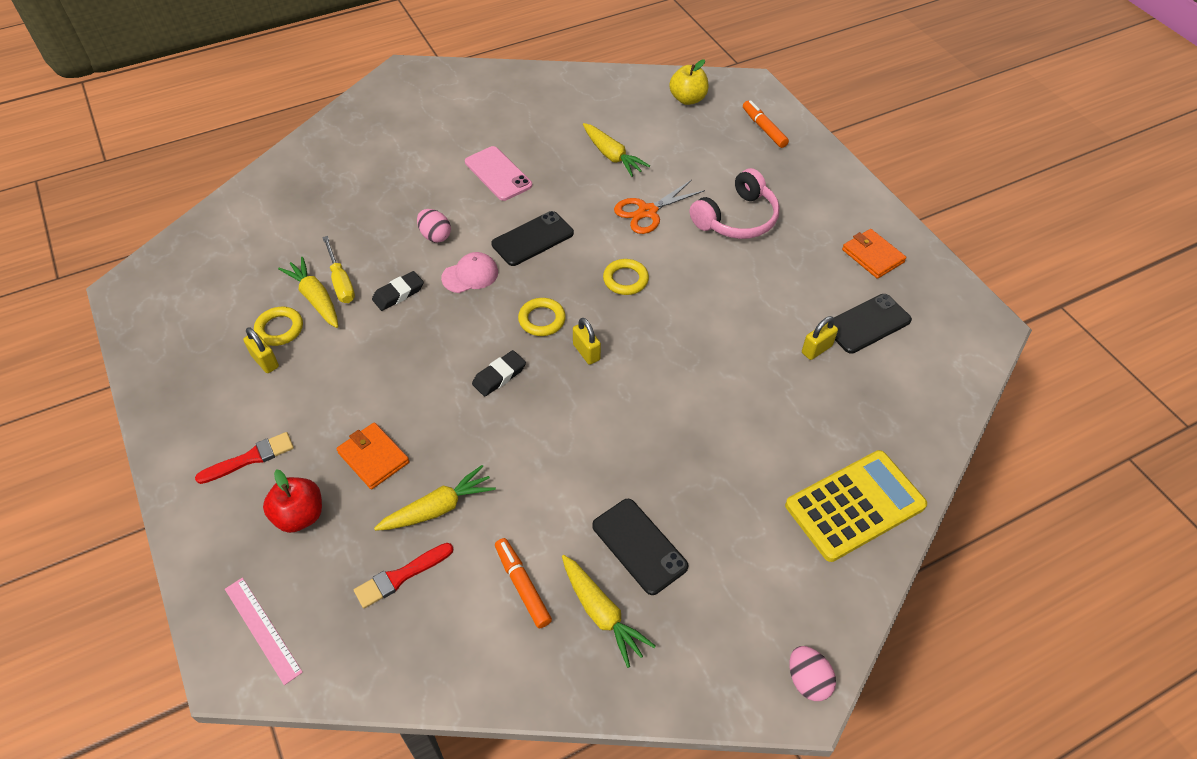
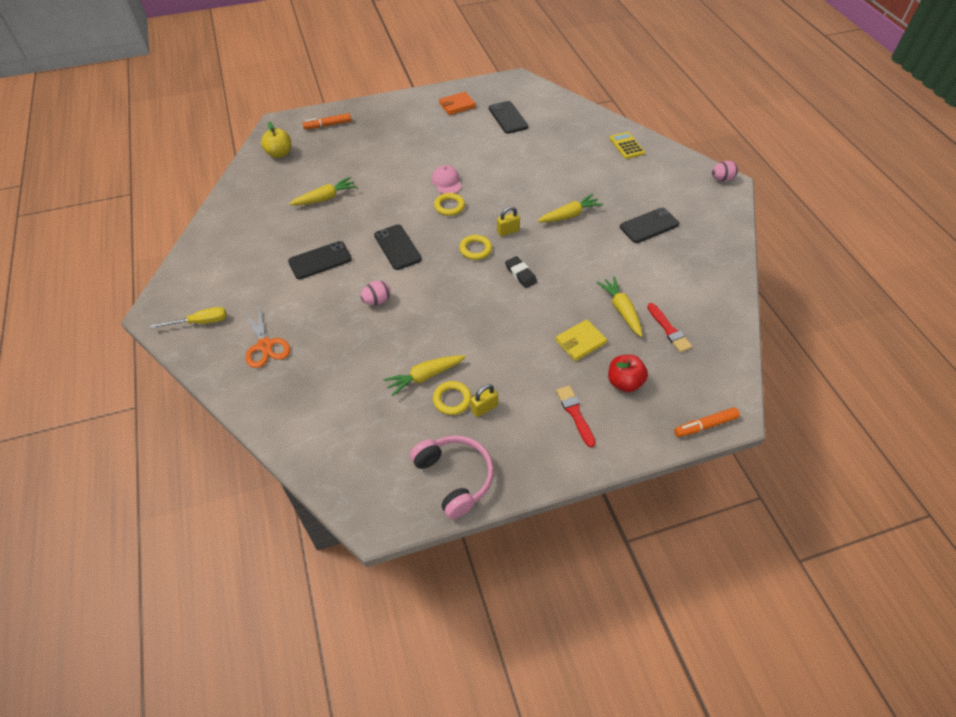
camera: 80 degrees left, 0 degrees up
(262, 629) = (707, 400): pink ruler -> none
(341, 282) = (410, 360): yellow screwdriver -> yellow screwdriver (200, 322)
(373, 457) = (580, 342): orange wallet -> yellow wallet
(398, 294) = (432, 325): black eraser -> none
(470, 275) = (424, 283): pink cap -> pink cap (446, 182)
(498, 174) = (320, 260): pink phone -> black phone
(522, 585) = (674, 275): orange marker -> orange marker (705, 425)
(602, 614) = (690, 245): yellow carrot -> yellow carrot (569, 215)
(647, 212) = (389, 188): orange scissors -> orange scissors (265, 346)
(737, 218) = (409, 151): pink headphones -> pink headphones (454, 477)
(816, 349) = (523, 139): yellow padlock -> none
(855, 506) = (626, 146): yellow calculator -> yellow calculator, size x0.56

